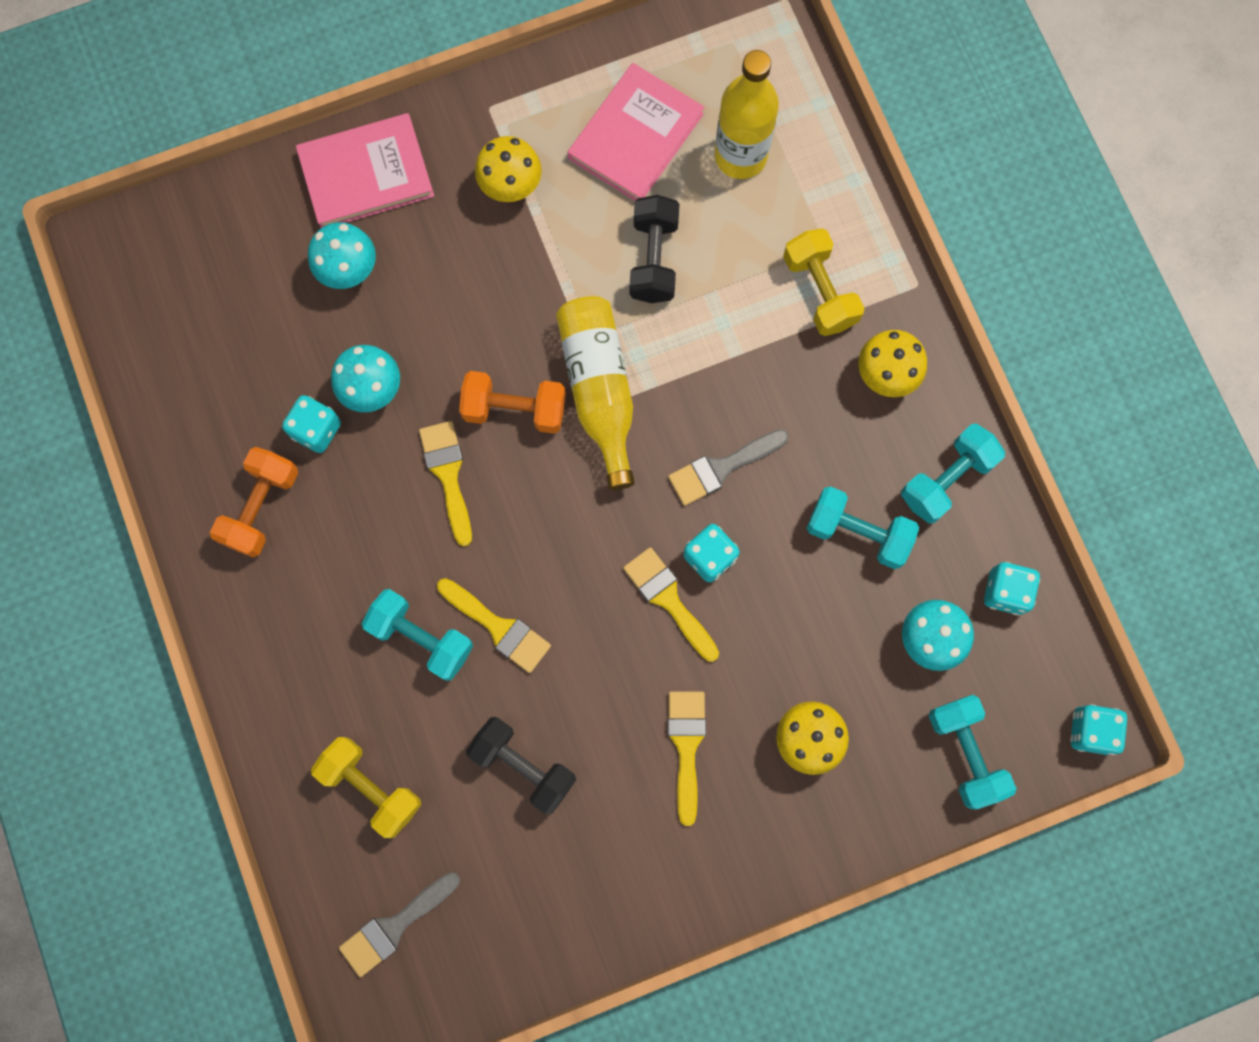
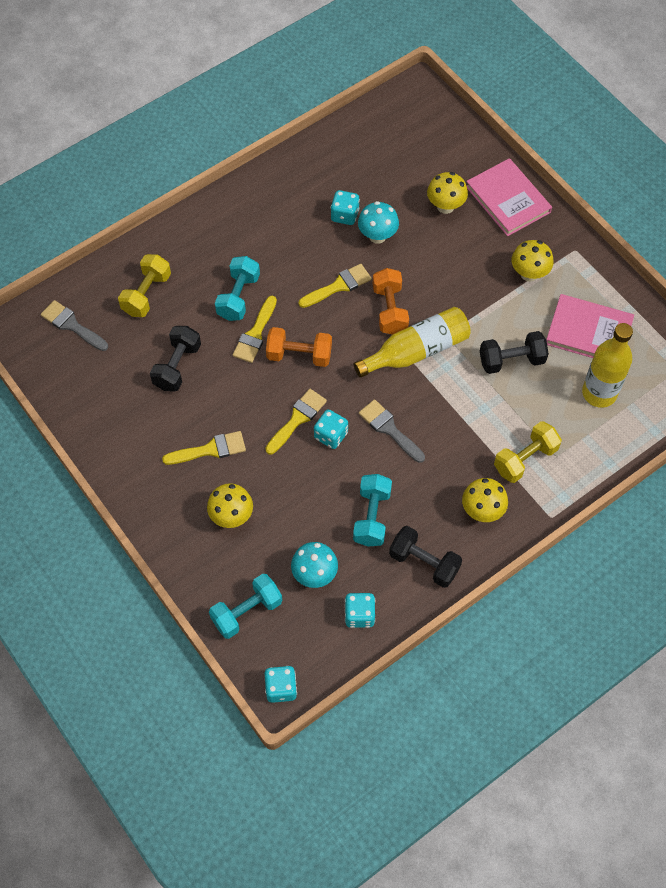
camera: 75 degrees right, 15 degrees down
(261, 507) = (291, 201): orange dumbbell -> orange dumbbell (299, 355)
(349, 270) = (445, 206): turquoise mushroom -> yellow mushroom
(946, 479) = (424, 563): turquoise dumbbell -> black dumbbell

